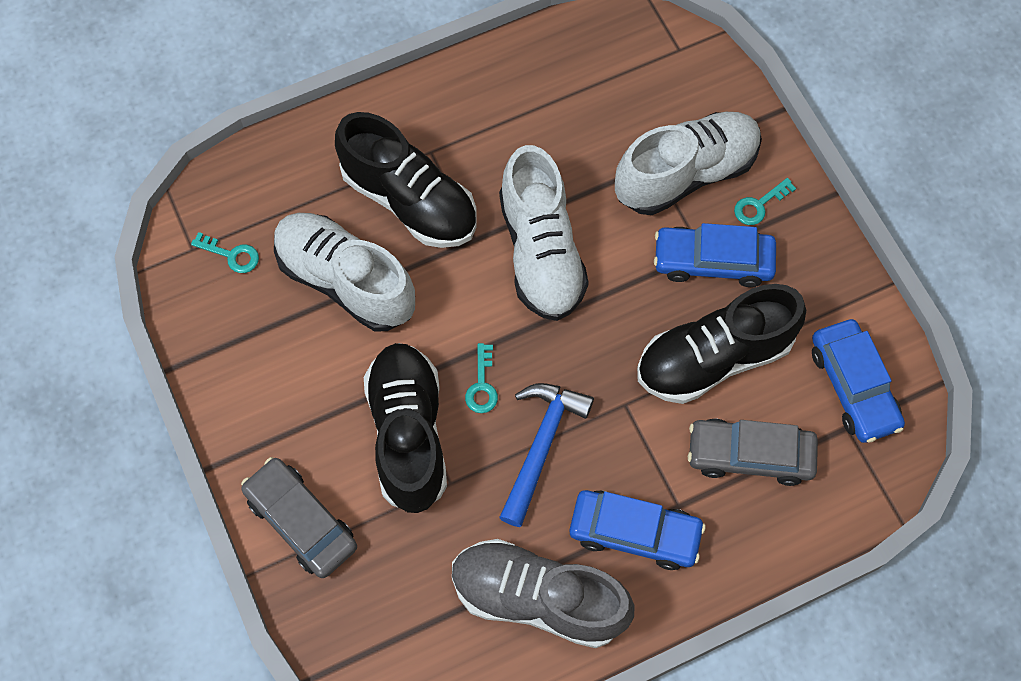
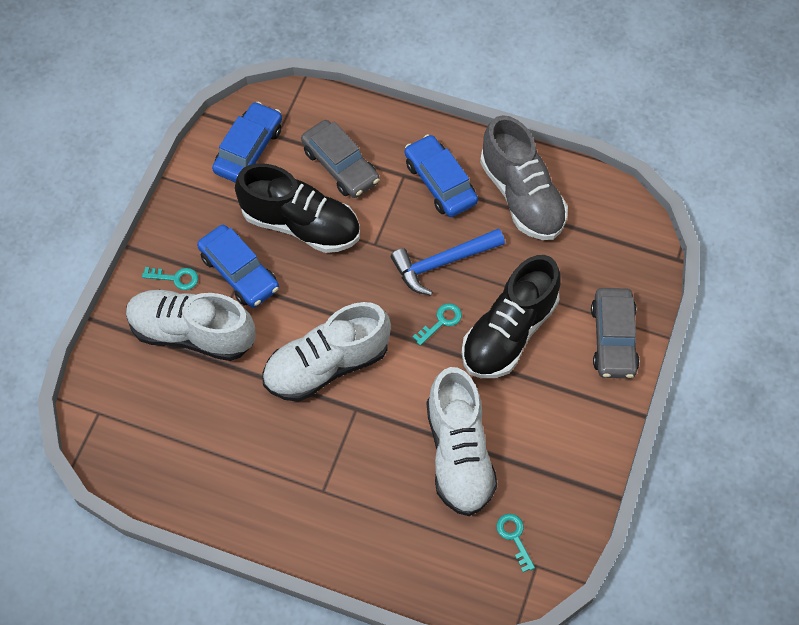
camera: 135 degrees left, 5 degrees down
(409, 200) = (369, 470): black shoe -> none
(541, 252) = (327, 365): white shoe -> white shoe turned 150 degrees counterclockwise

